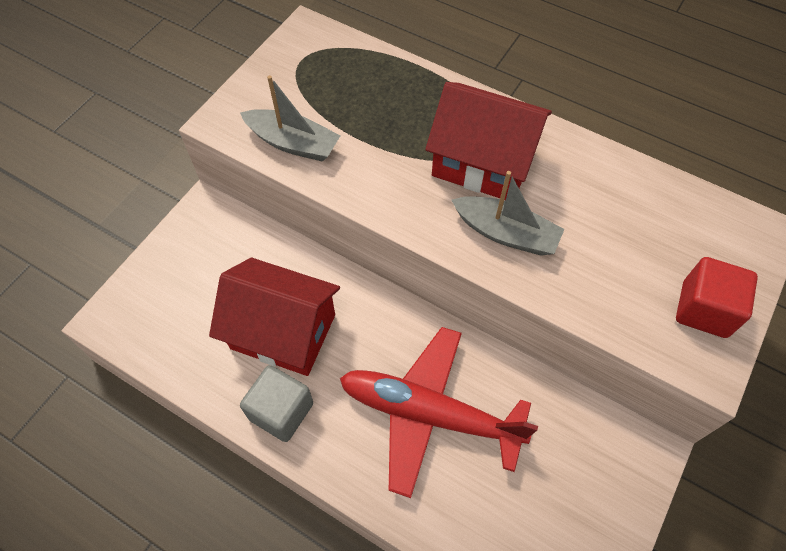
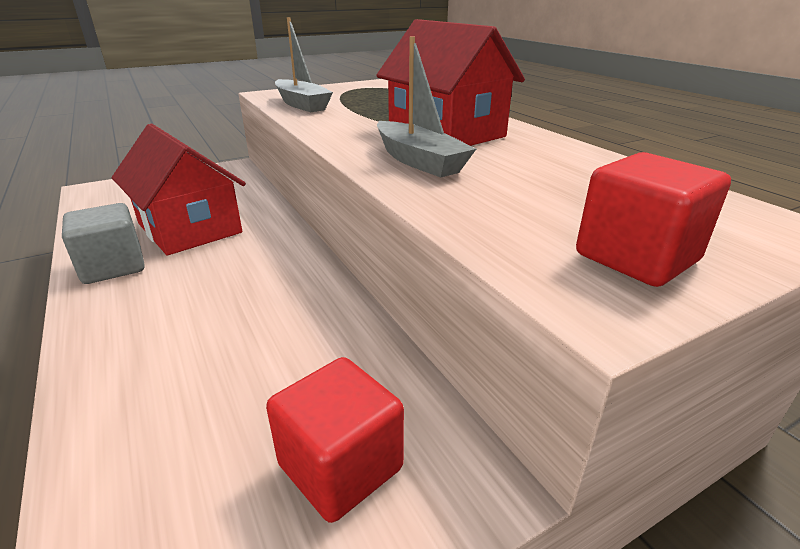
camera: 30 degrees right, 30 degrees down
(430, 414) = (231, 319): red plane -> none
(586, 479) = (340, 466): none -> red cube

